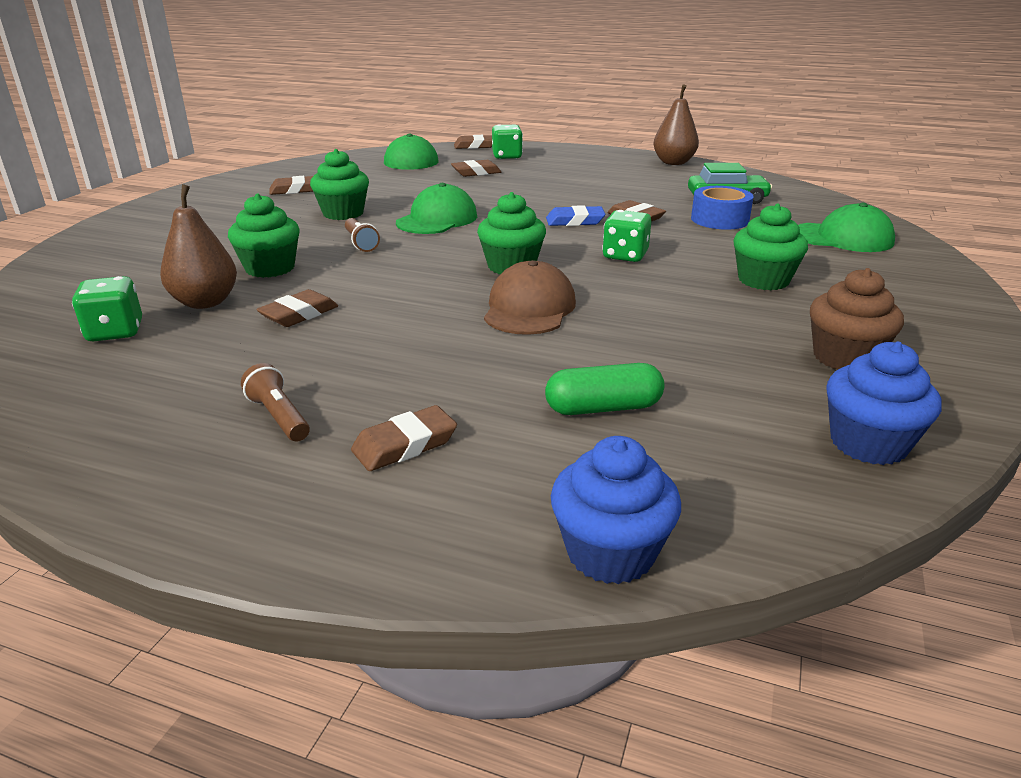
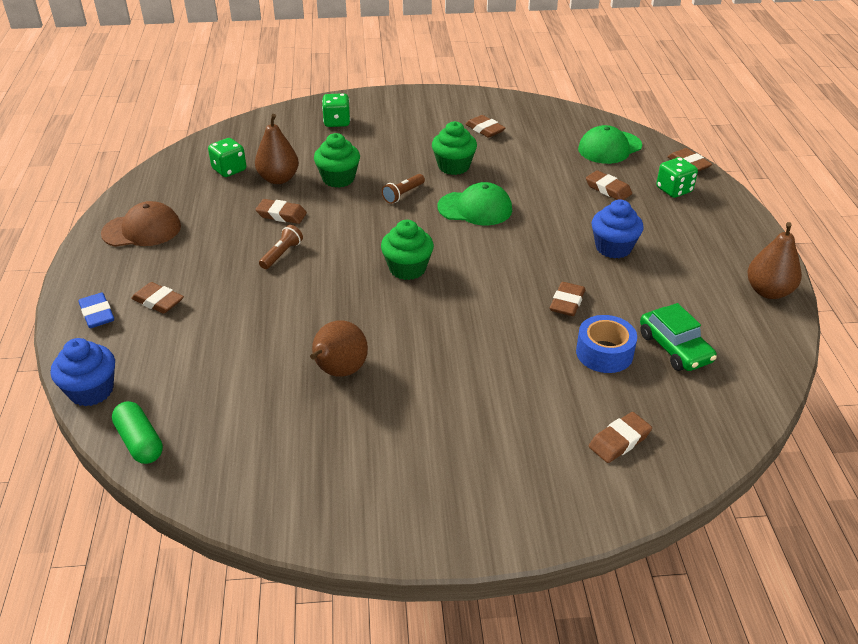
camera: 65 degrees right, 10 degrees up
(279, 417) = (168, 254): brown flashlight -> brown flashlight (281, 254)
(529, 308) = (341, 296): brown cap -> brown cap (142, 230)
(575, 221) = (528, 273): blue eraser -> blue eraser (97, 314)
(603, 408) = (222, 359): green capsule -> green capsule (140, 442)
(625, 256) = (468, 316): green dice -> green dice (337, 122)
(680, 334) = (339, 371): none -> brown pear
(763, 280) = (468, 400): green cupcake -> none
(842, 238) = (619, 441): green cap -> brown eraser
(844, 358) = (343, 459): brown cupcake -> none
(868, 443) = (225, 477): blue cupcake -> blue cupcake (613, 248)

